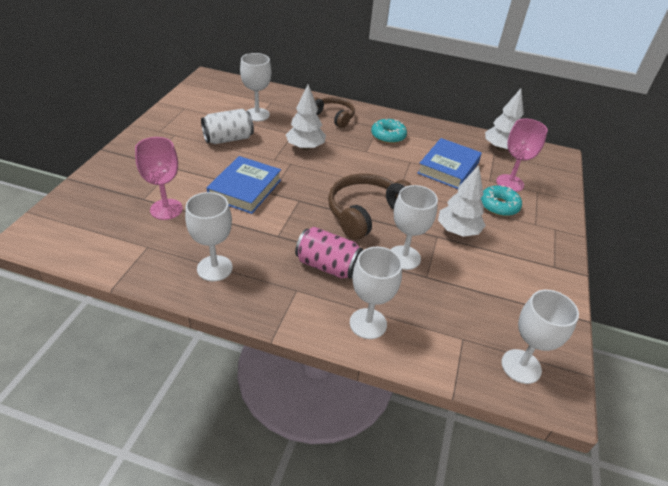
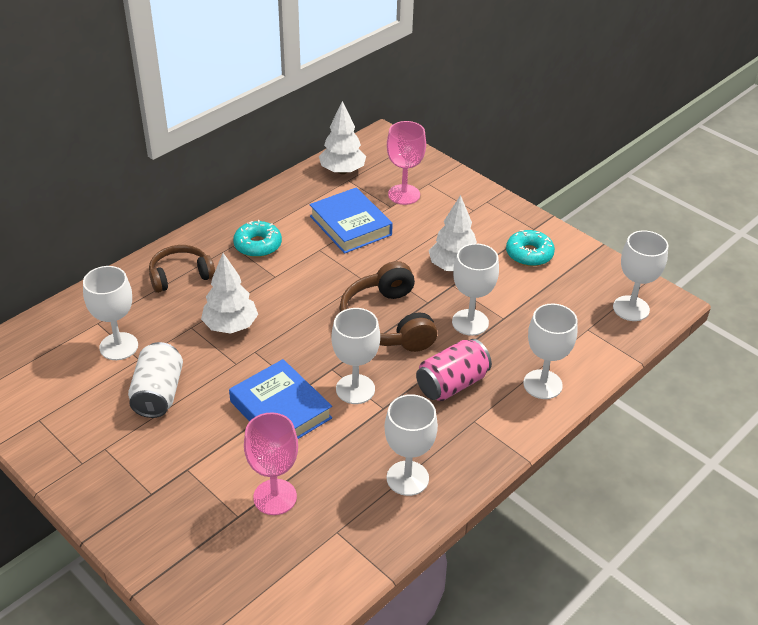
camera: 60 degrees left, 0 degrees up
(287, 217) = (355, 389): none -> white goblet
(499, 206) = (433, 220): turquoise donut -> turquoise donut (529, 254)

